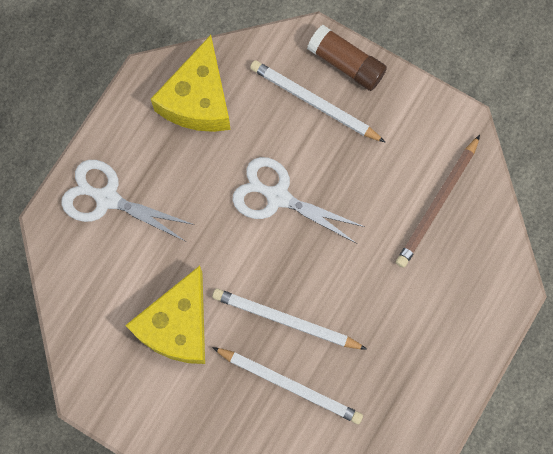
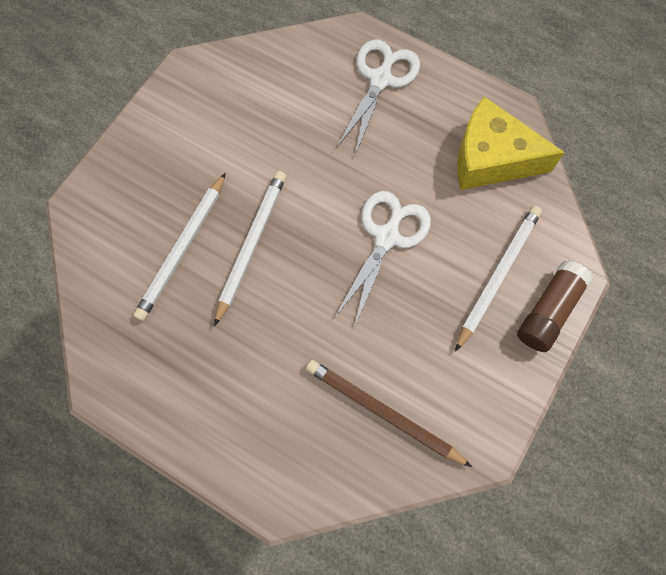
camera: 90 degrees right, 5 degrees down
(177, 325) = (250, 143): yellow cheese -> none

